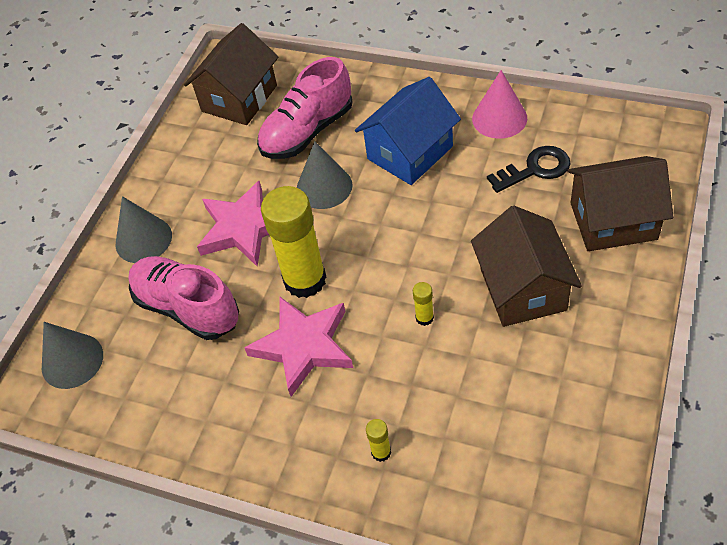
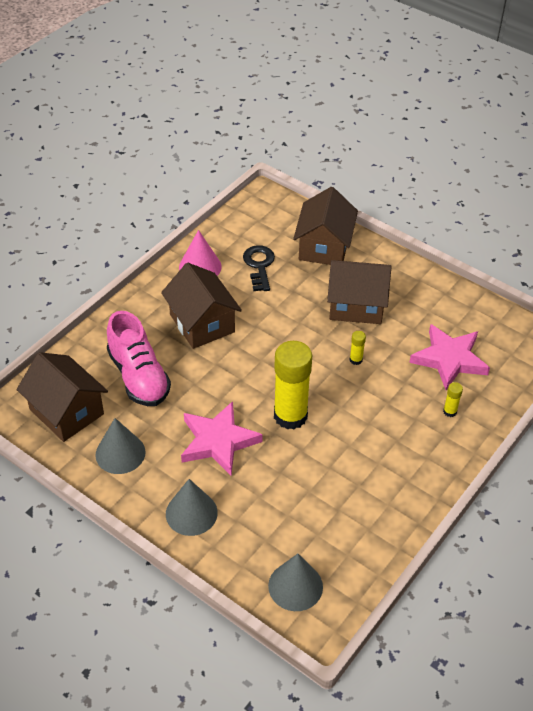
camera: 80 degrees left, 5 degrees down
(187, 308) = (280, 495): pink shoe -> none
(303, 346) = (349, 431): pink star -> pink star (449, 359)
(324, 187) = (205, 381): grey cone -> grey cone (120, 453)
(410, 152) = (202, 323): blue house -> brown house

